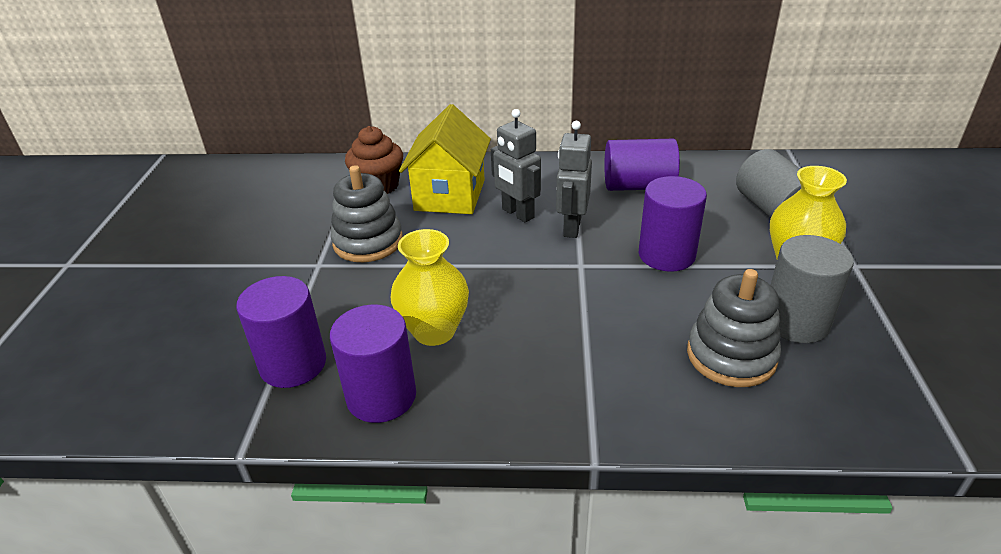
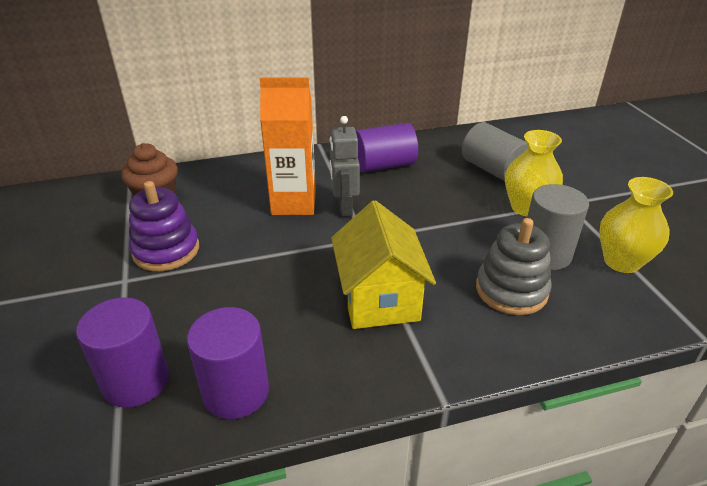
camera: 20 degrees left, 0 degrees up
(368, 242) = (166, 250): grey stacking toy -> purple stacking toy
(434, 331) = (261, 320): yellow vase -> yellow vase (621, 262)
(450, 195) = (227, 196): yellow house -> yellow house (379, 299)
(517, 213) = (294, 203): grey robot -> orange carton
(666, 255) = (429, 218): purple cylinder -> none

